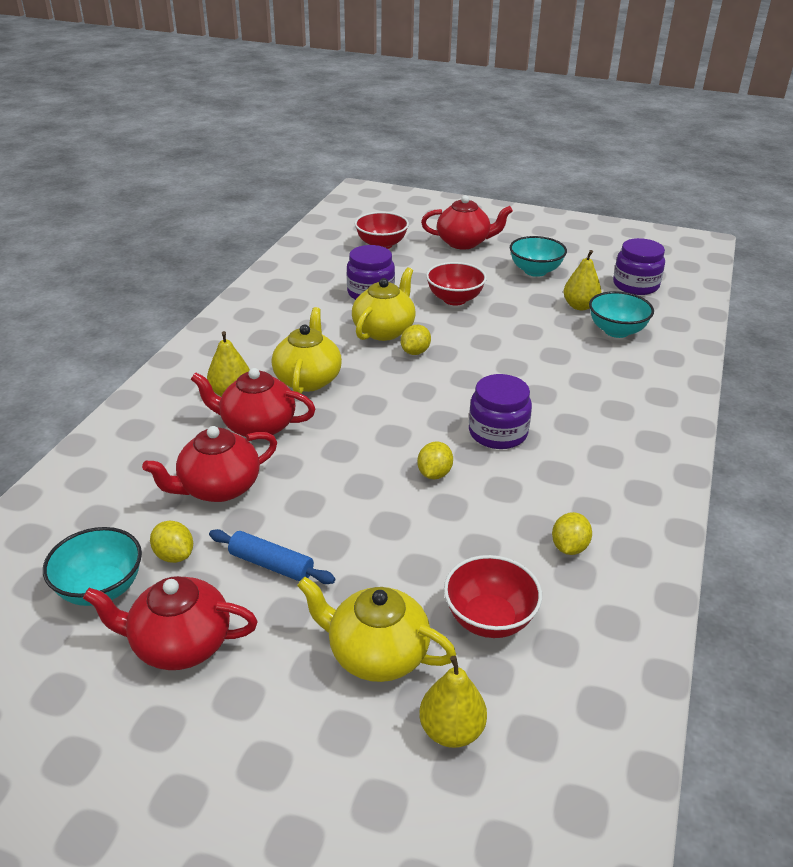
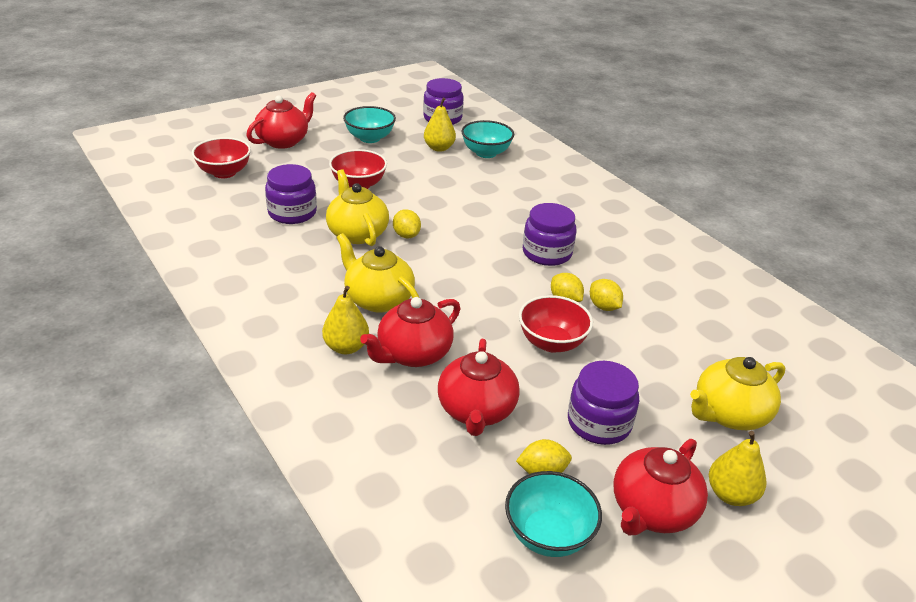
camera: 55 degrees left, 0 degrees up
(271, 565) = (599, 423): blue rolling pin -> purple jar
(451, 730) = (815, 414): yellow pear -> yellow pear (731, 494)
(489, 619) = (729, 351): red bowl -> red bowl (551, 342)
(569, 547) = (687, 288): yellow lemon -> yellow lemon (603, 307)

